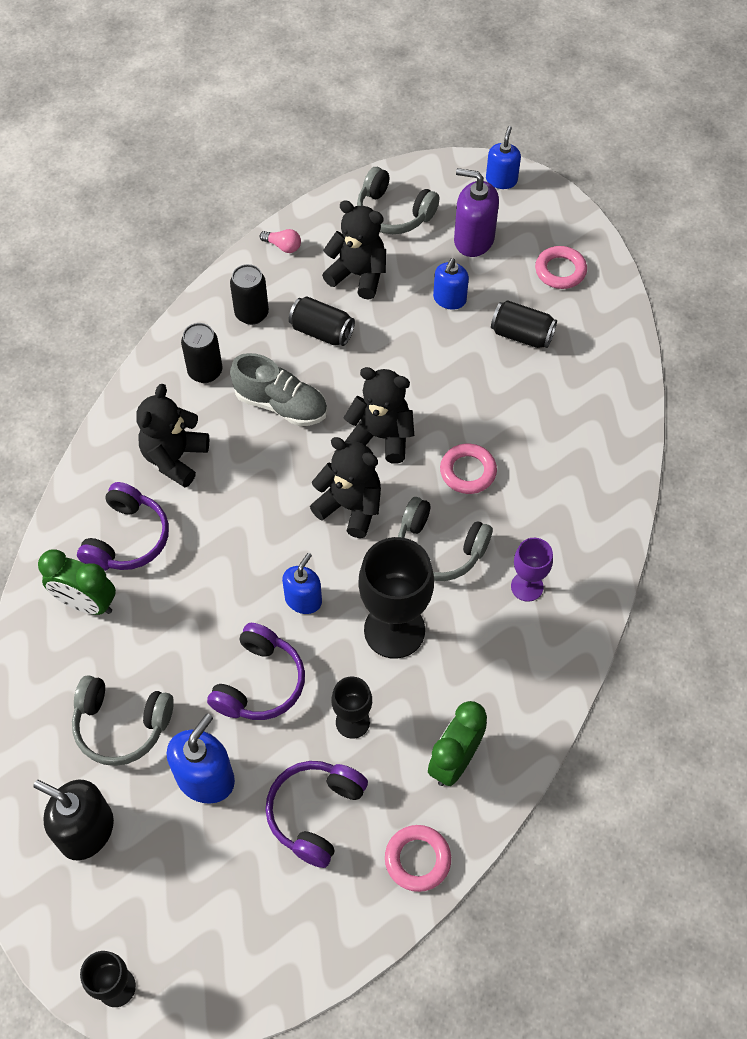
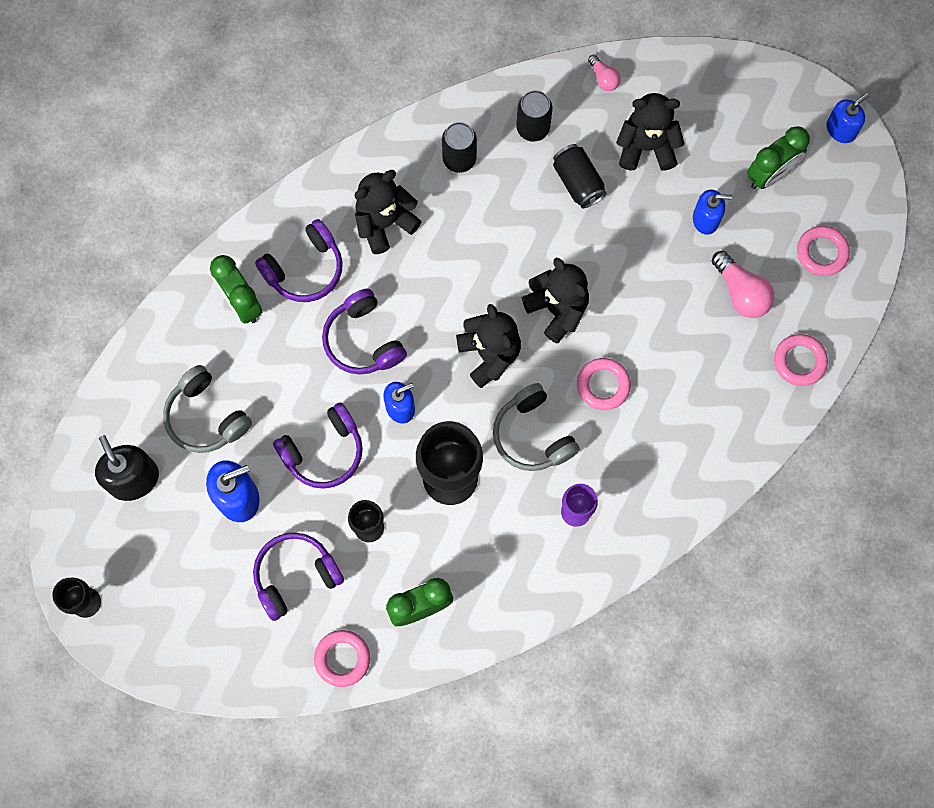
camera: 35 degrees right, 15 degrees up
(226, 565) = (363, 340): none -> purple headphones
(281, 405) = (498, 229): grey shoe -> none
(358, 275) = (646, 147): black teddy bear -> black teddy bear turned 60 degrees counterclockwise
(393, 213) = (721, 104): grey headphones -> none
(449, 299) = (706, 219): blue soap dispenser -> blue soap dispenser turned 150 degrees counterclockwise
(473, 239) = (770, 174): purple soap dispenser -> green clock
(522, 335) = (741, 292): black can -> pink light bulb
(610, 357) = (799, 361): none -> pink ring

